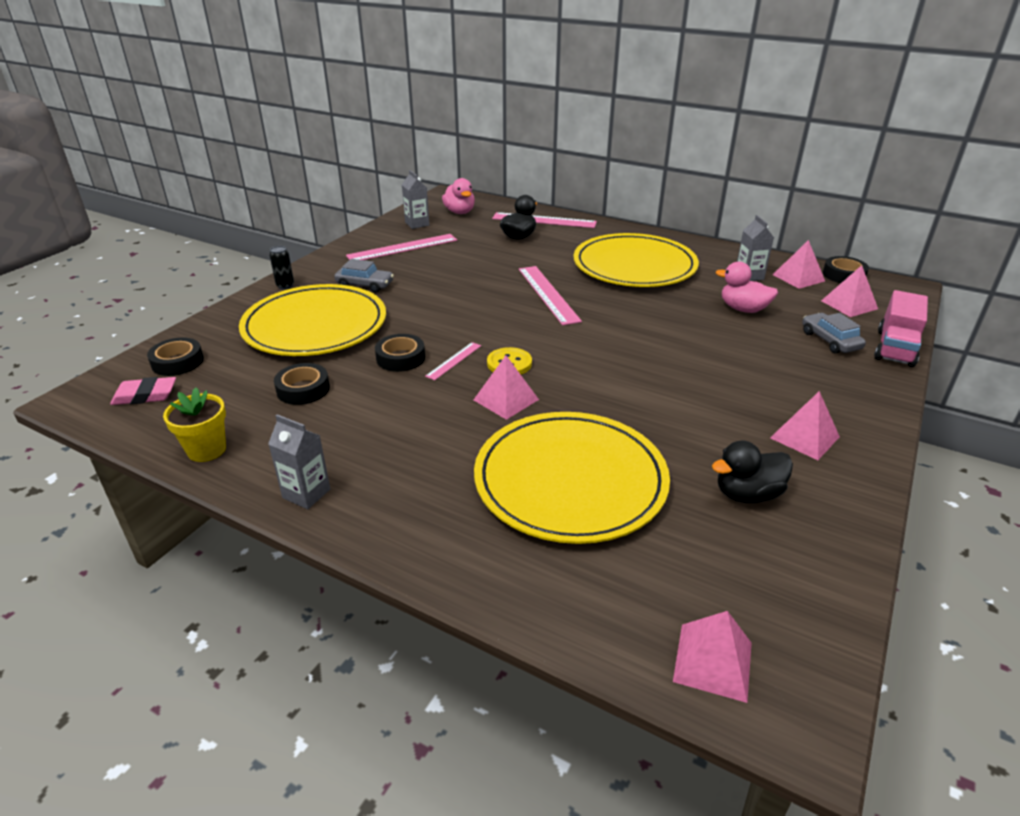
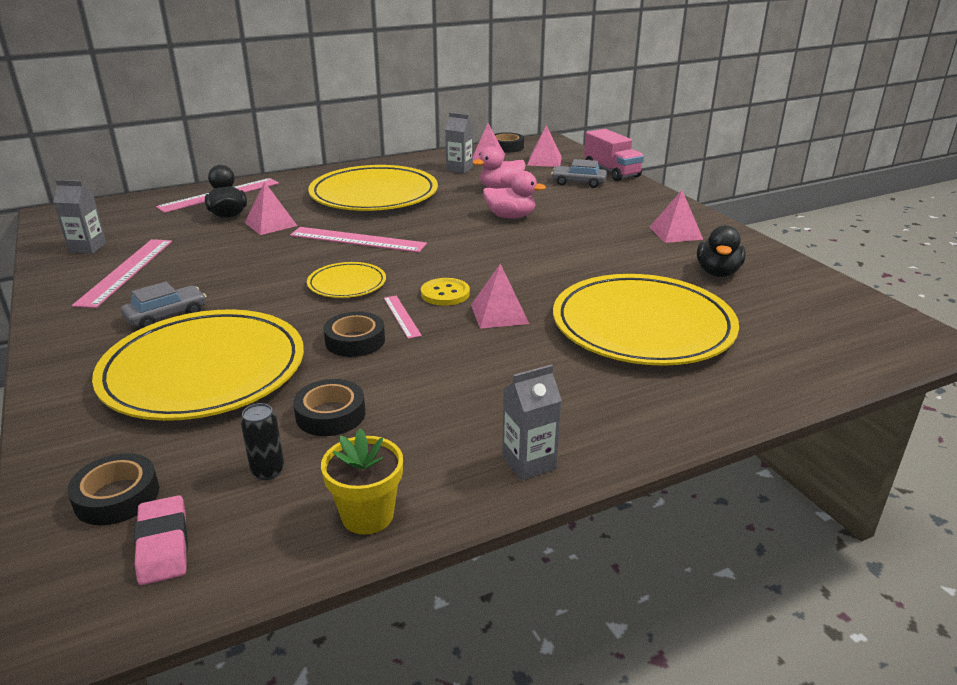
camera: 55 degrees left, 5 degrees down
(145, 395) = (163, 545): pink eraser -> pink eraser turned 45 degrees counterclockwise
(285, 286) = (66, 365): black can -> black can (268, 471)
(459, 212) = (112, 221): pink duck -> pink duck (510, 217)
(475, 320) = (347, 284): none -> yellow plate
(713, 661) = (869, 346): pink pyramid -> pink pyramid (271, 224)

